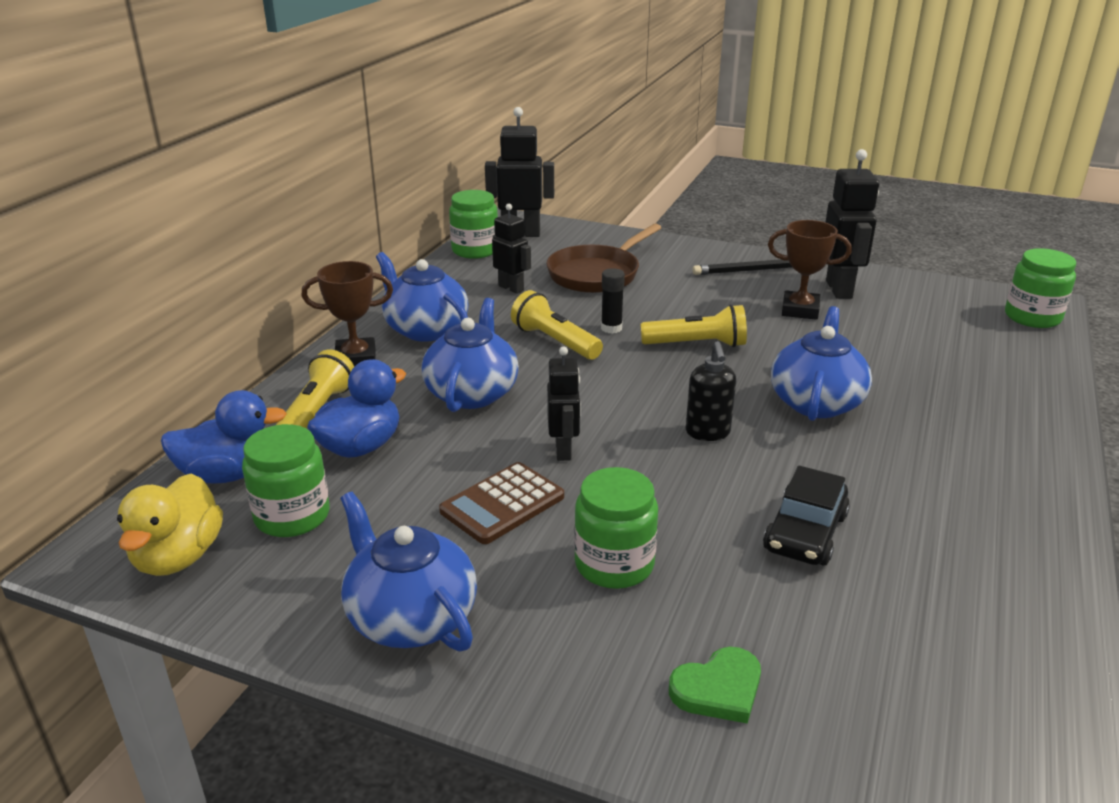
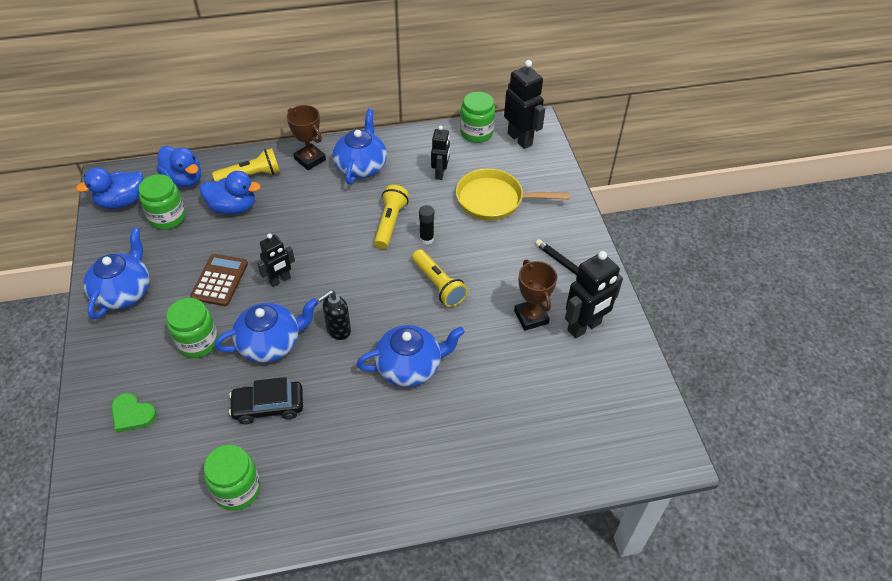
camera: 55 degrees right, 20 degrees up
(178, 557) = (121, 202): yellow duck -> blue duck
(472, 393) = (309, 219): blue teapot -> blue teapot (270, 343)
(502, 504) = (219, 280): brown calculator -> brown calculator turned 90 degrees clockwise
(597, 274) = (494, 200): brown pan -> yellow pan
(1032, 317) = (639, 453): green jar -> green jar (237, 489)

